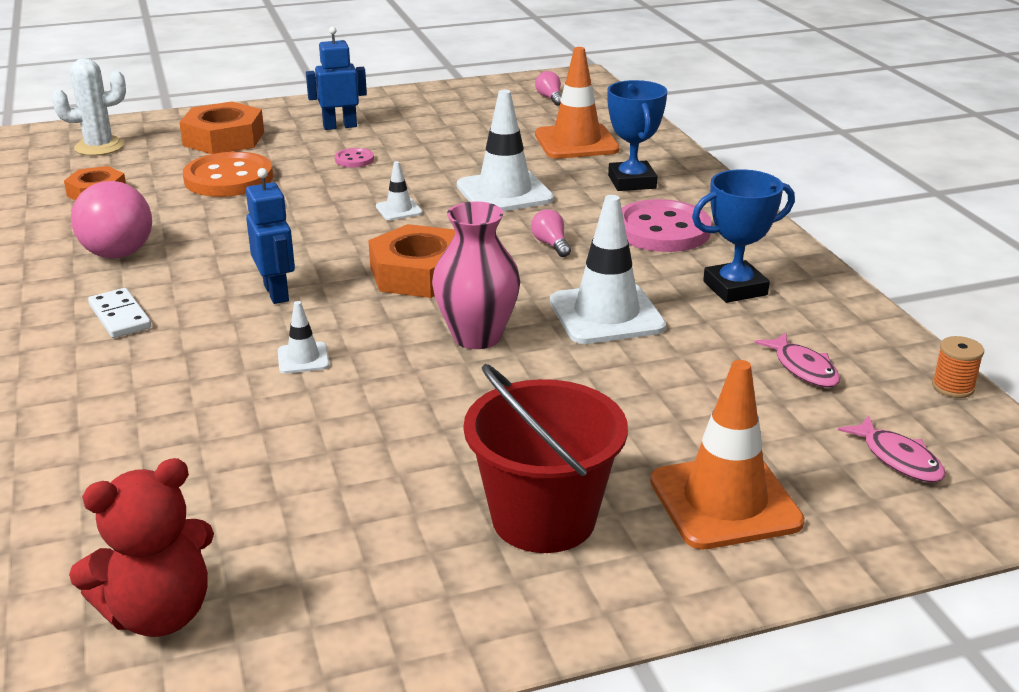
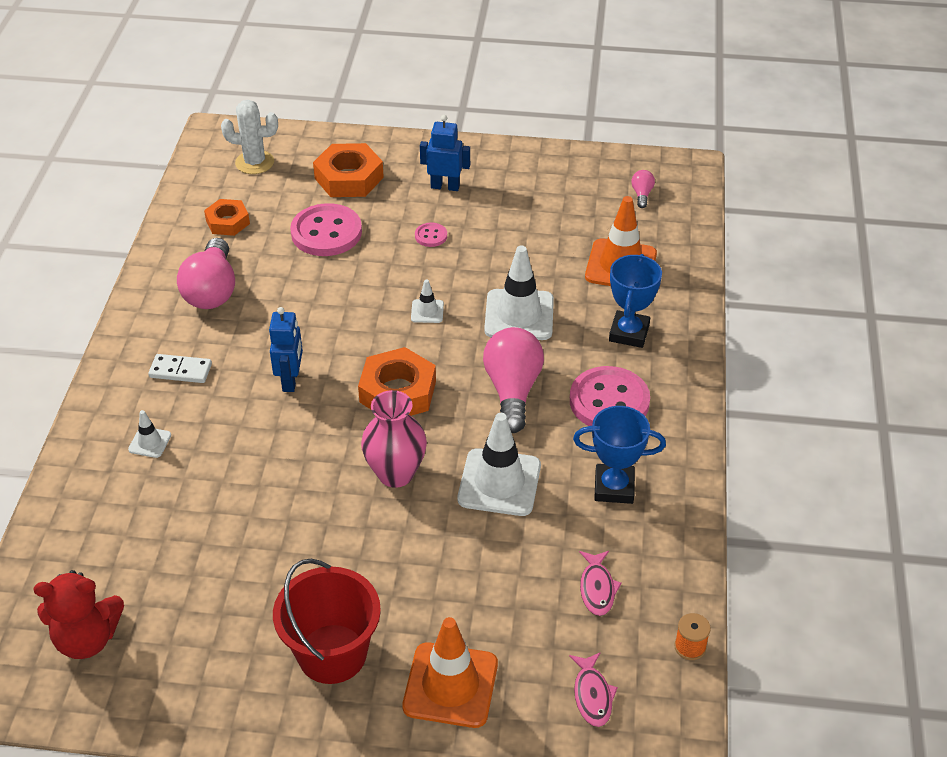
camera: 25 degrees right, 15 degrees up
(120, 316) = (180, 371): white domino -> white domino turned 75 degrees counterclockwise
(229, 178) = (326, 232): orange button -> pink button
(303, 358) = (272, 454): white traffic cone -> white traffic cone (150, 442)
(551, 244) = (512, 390): pink light bulb -> pink light bulb, size x2.25

